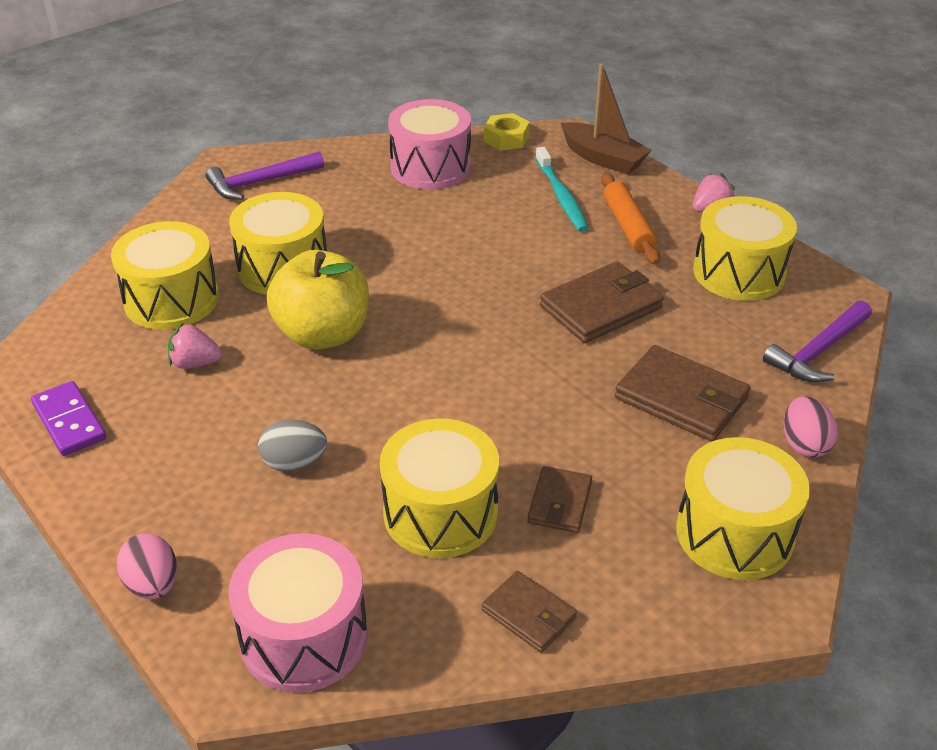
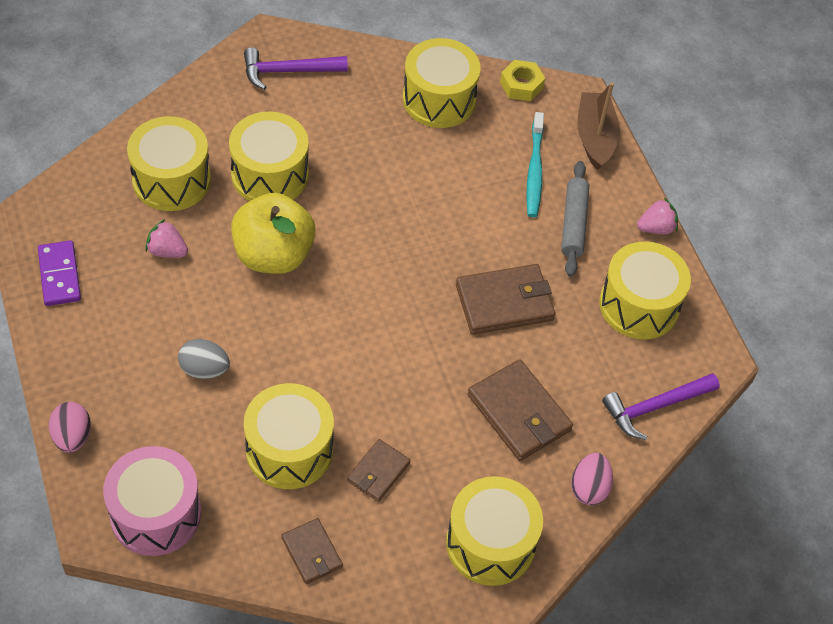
camera: 15 degrees right, 15 degrees up
(430, 167) = (439, 99): pink drum -> yellow drum
(603, 158) = (595, 137): brown boat -> brown boat turned 150 degrees counterclockwise
(628, 226) = (573, 223): orange rolling pin -> grey rolling pin

